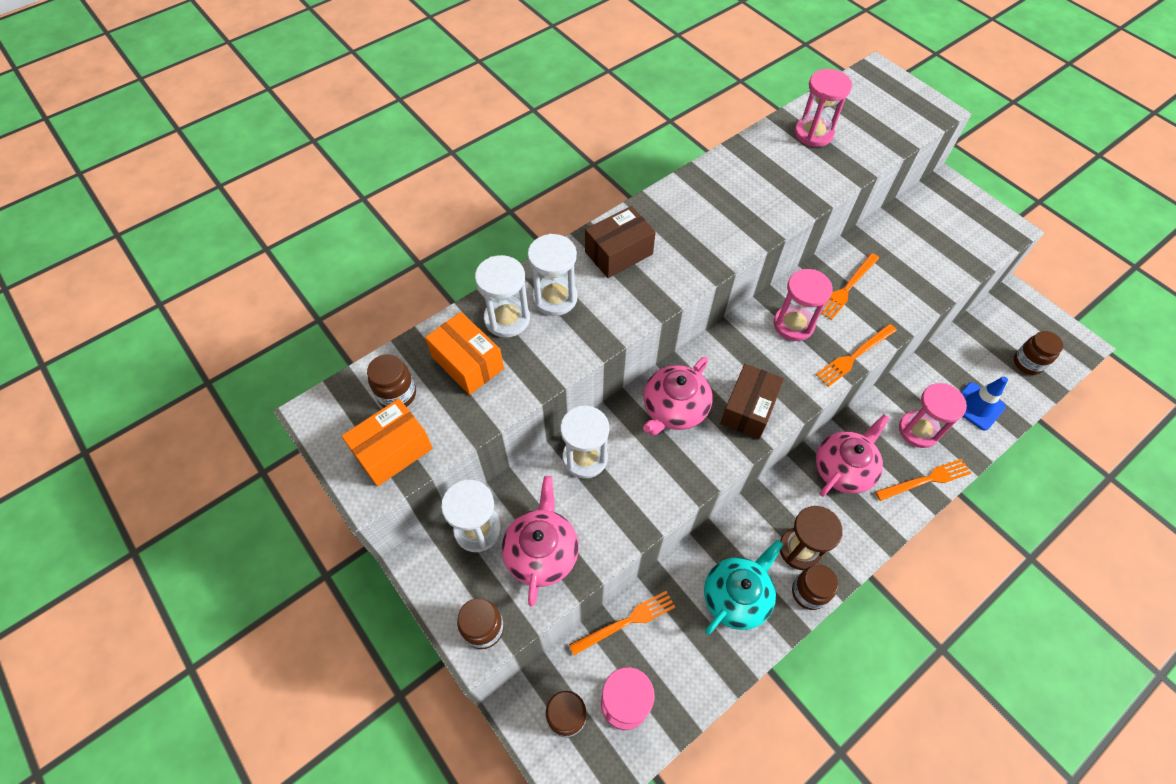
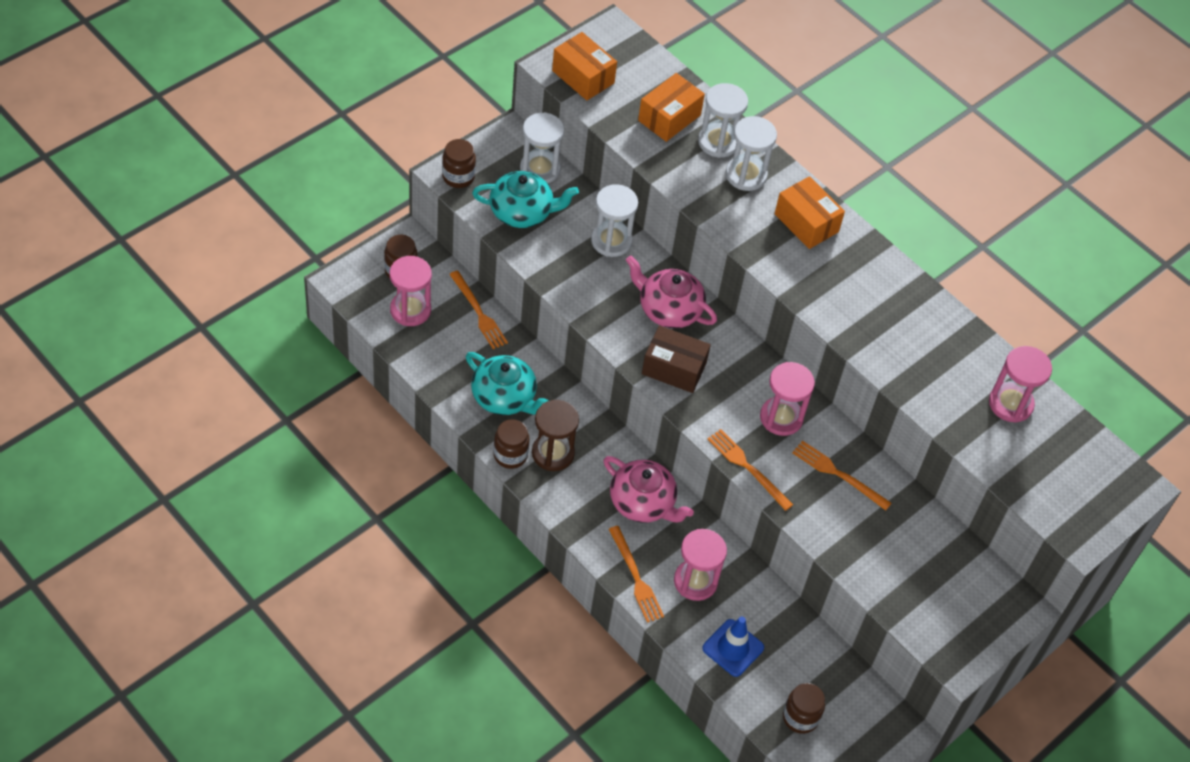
camera: 80 degrees right, 5 degrees down
(397, 394) = (634, 75): brown jar -> none
(542, 552) = (522, 212): pink teapot -> turquoise teapot
(619, 253) = (806, 223): brown box -> orange box

